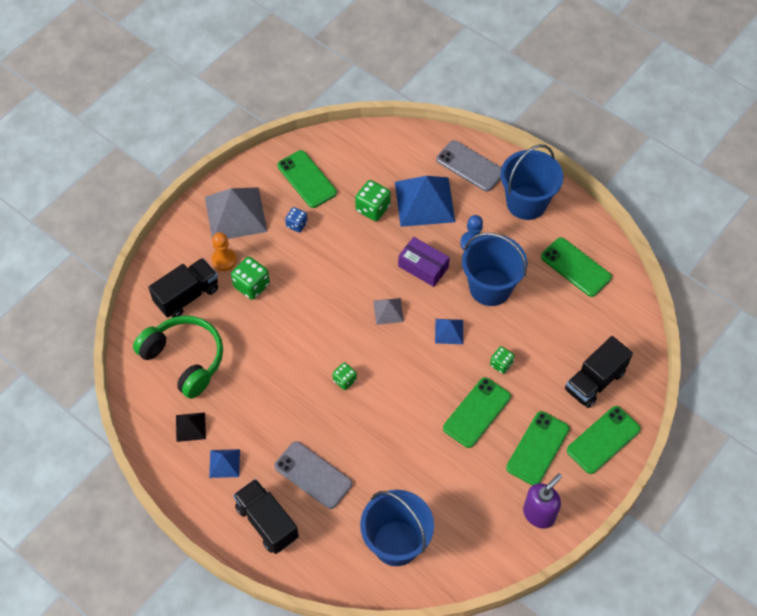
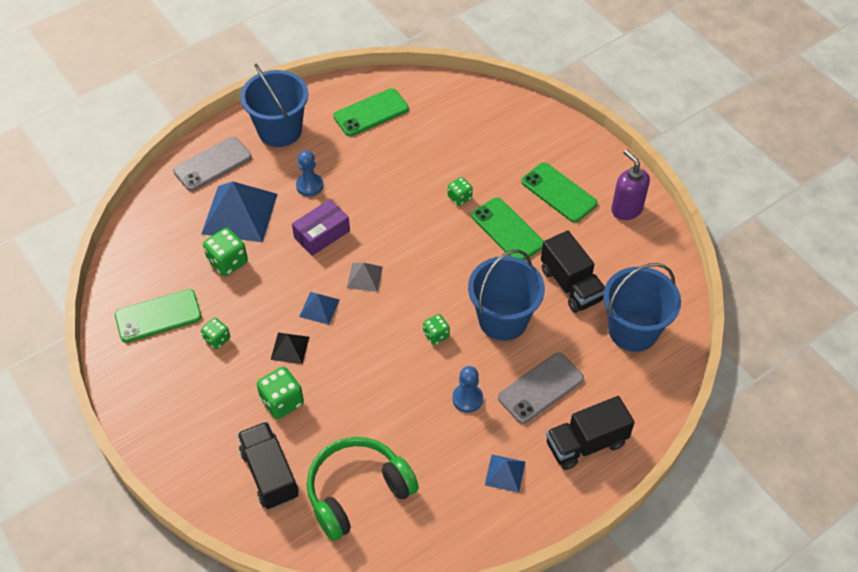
camera: 75 degrees left, 5 degrees down
(190, 427) = (449, 501): black pyramid -> black pyramid (290, 348)
(224, 260) = (235, 424): orange pawn -> none
(235, 214) = (173, 399): grey pyramid -> none
(288, 419) = (467, 399): none -> blue pawn
(297, 224) = (217, 339): blue dice -> green dice
(449, 331) = (407, 230): blue pyramid -> blue pyramid (319, 308)
(490, 287) = (369, 184): blue bucket -> blue bucket (503, 320)
(594, 381) = (500, 132): black truck -> black truck (571, 285)
(603, 440) = (562, 143): green phone -> none

